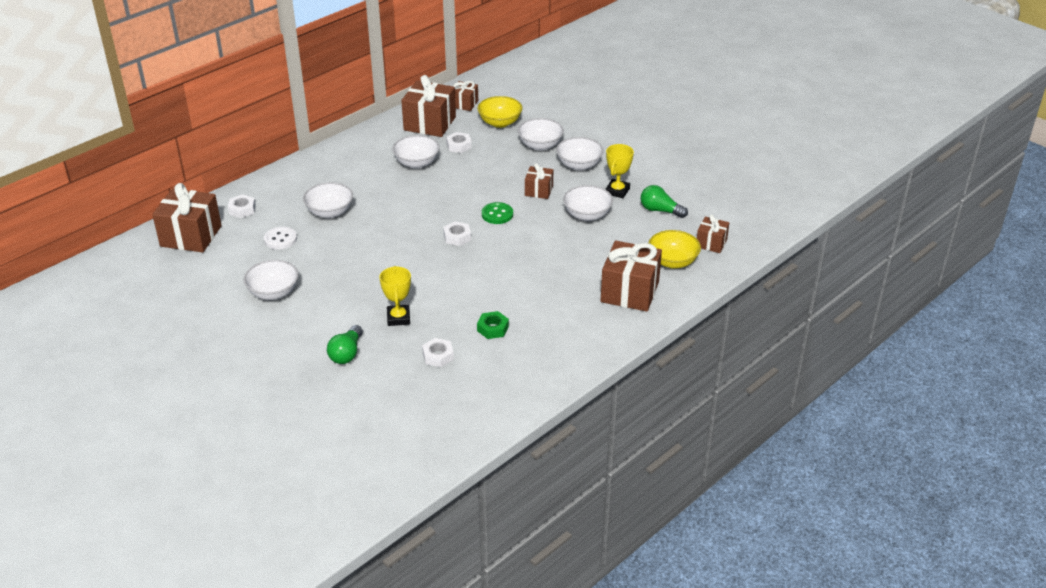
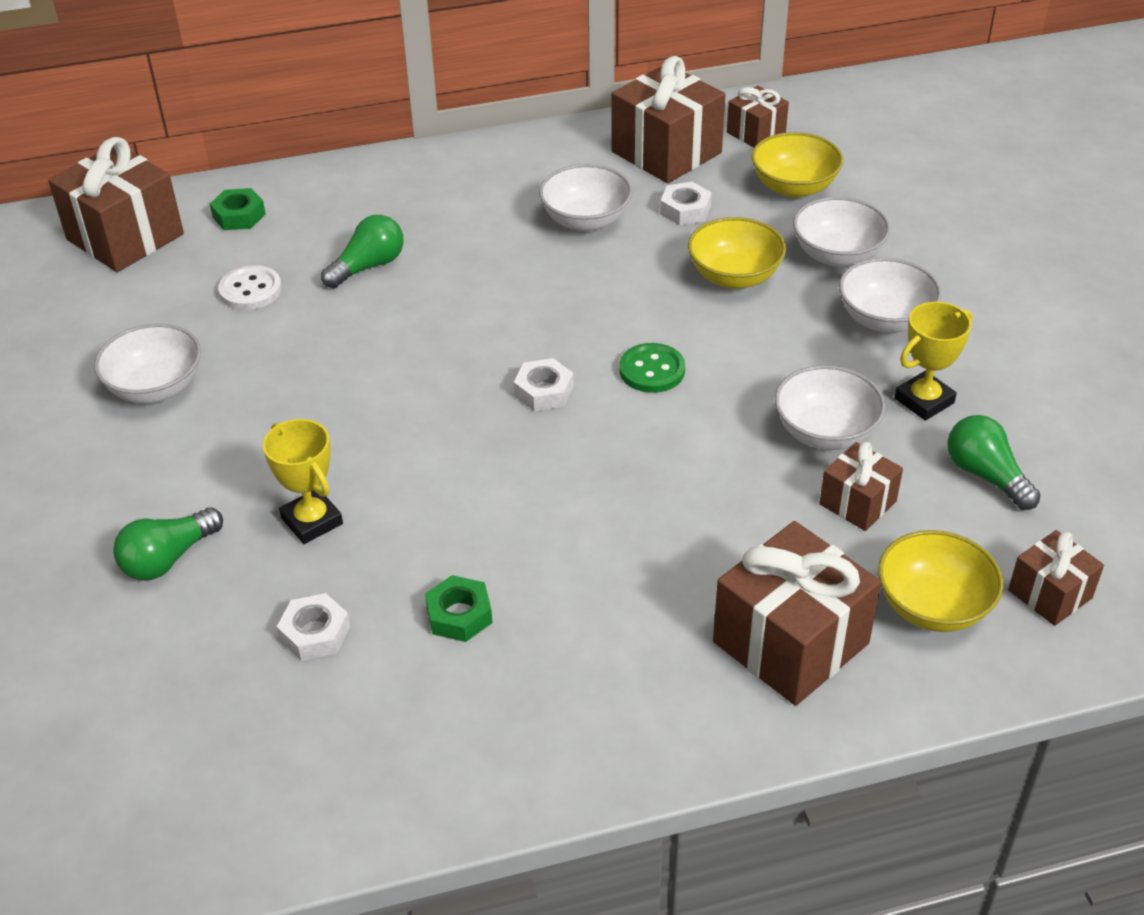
camera: 30 degrees right, 5 degrees up
(242, 209) = (239, 215): white nut -> green nut
(330, 212) = (368, 266): white bowl -> green light bulb
(398, 318) = (312, 521): yellow trophy -> yellow trophy turned 60 degrees counterclockwise
(503, 167) = (734, 276): none -> yellow bowl
(539, 191) = (766, 347): brown gift -> brown gift (857, 503)

